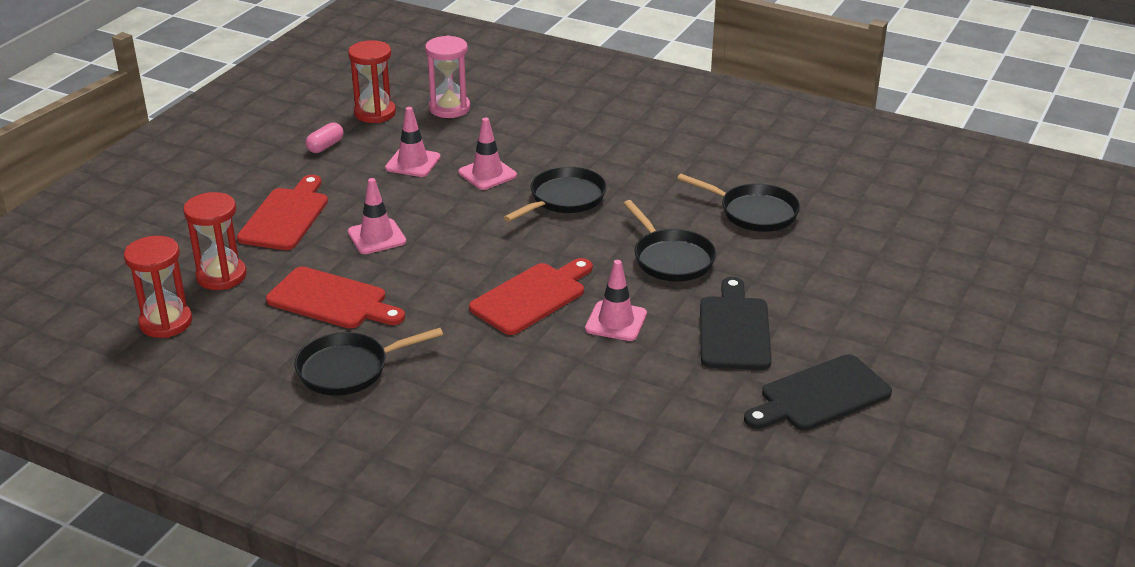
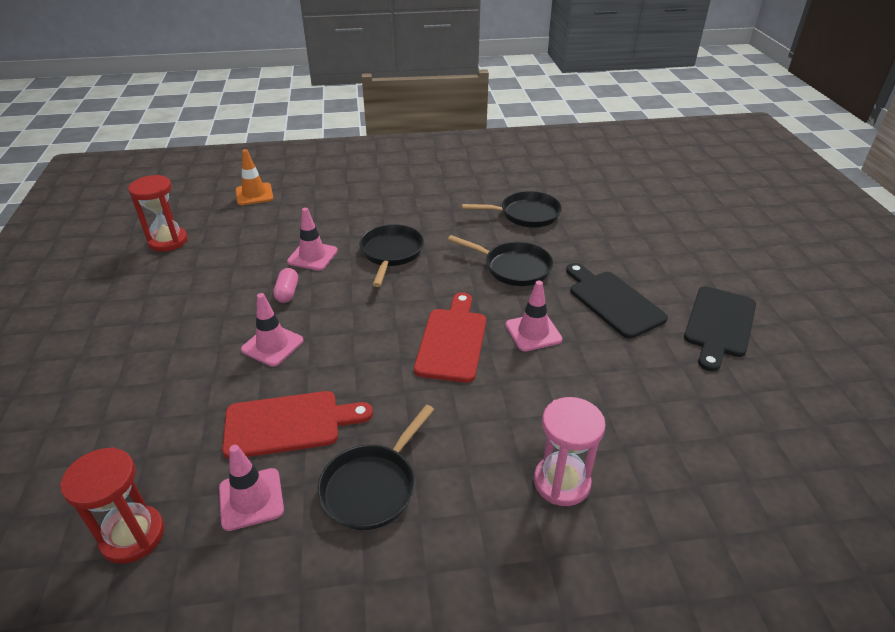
camera: 35 degrees left, 5 degrees up
(221, 276) = (152, 452): red hourglass -> none
(286, 216) = (167, 362): red cutting board -> none
(325, 146) = (148, 284): pink capsule -> pink capsule (287, 292)
(413, 163) = (241, 269): pink traffic cone -> pink traffic cone (251, 499)
(449, 108) = (229, 217): pink hourglass -> pink hourglass (561, 482)
(494, 93) = (254, 194): none -> orange traffic cone

